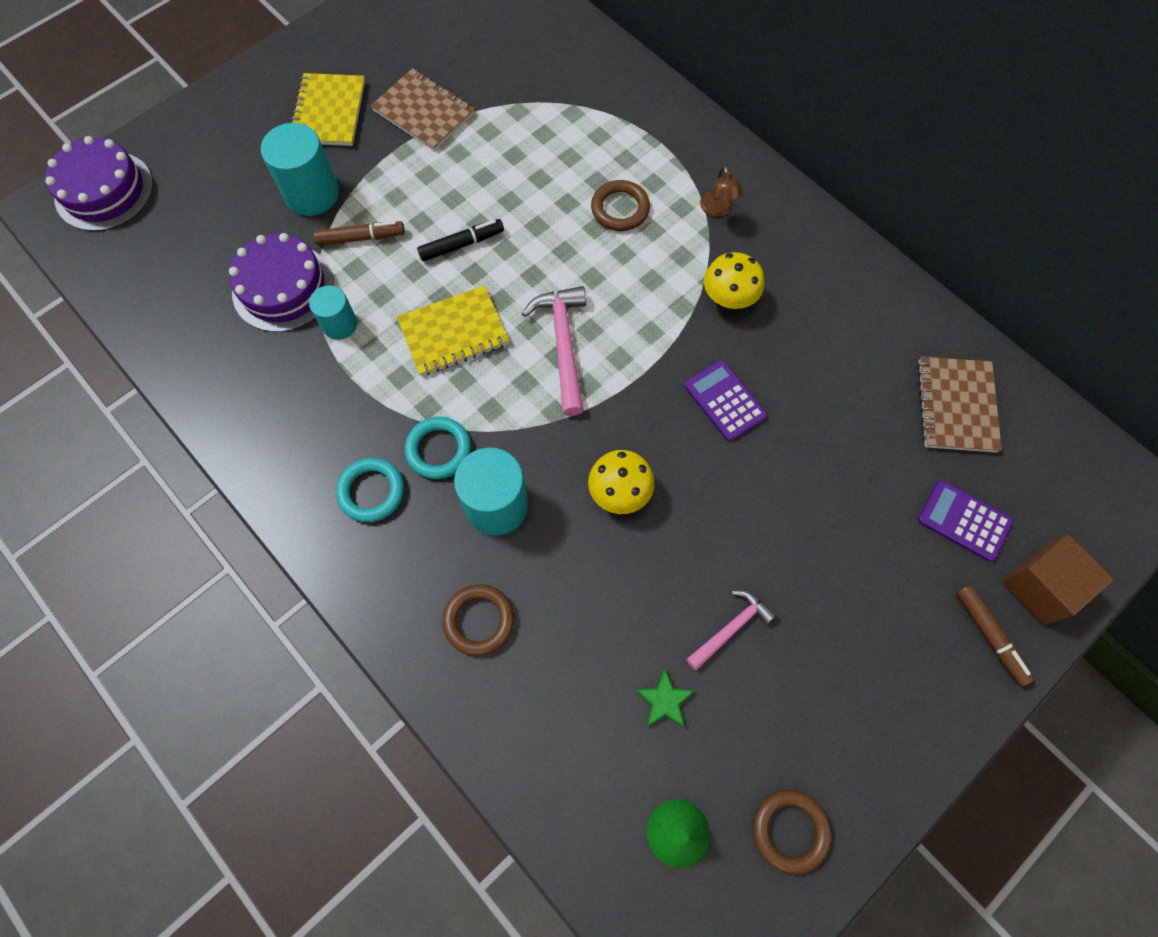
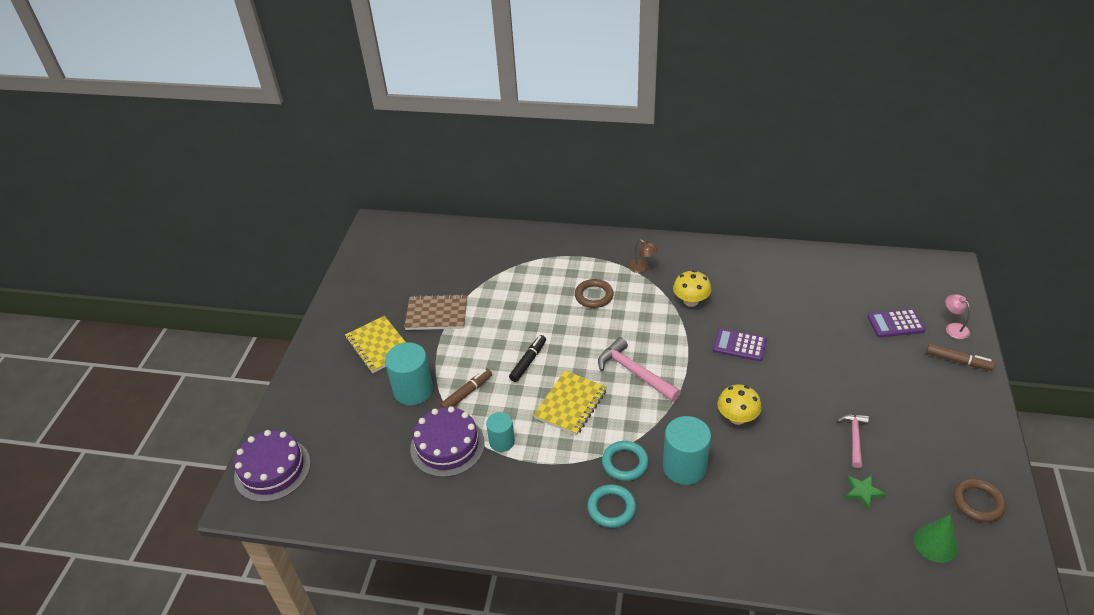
camera: 35 degrees left, 25 degrees down
(479, 620) = (737, 525): brown ring -> none
(956, 406) = (839, 281): brown notebook -> none
(1040, 586) = (953, 328): brown cube -> pink lamp

